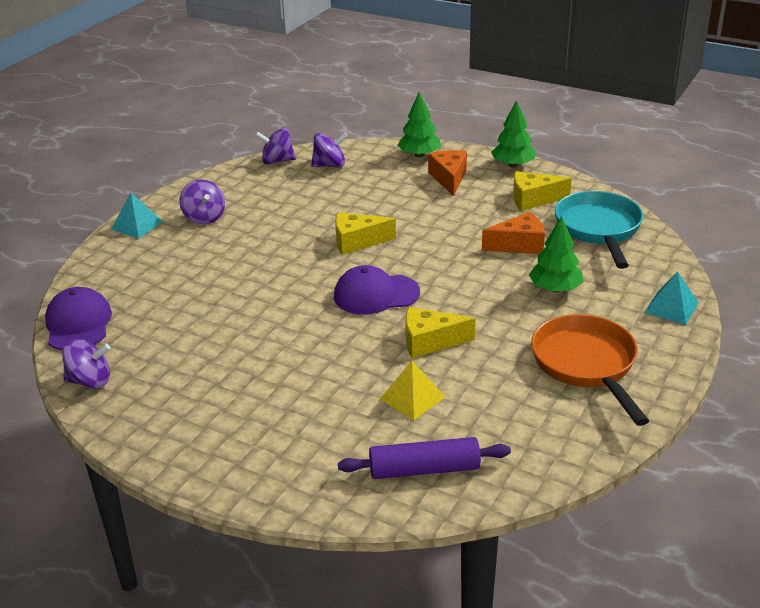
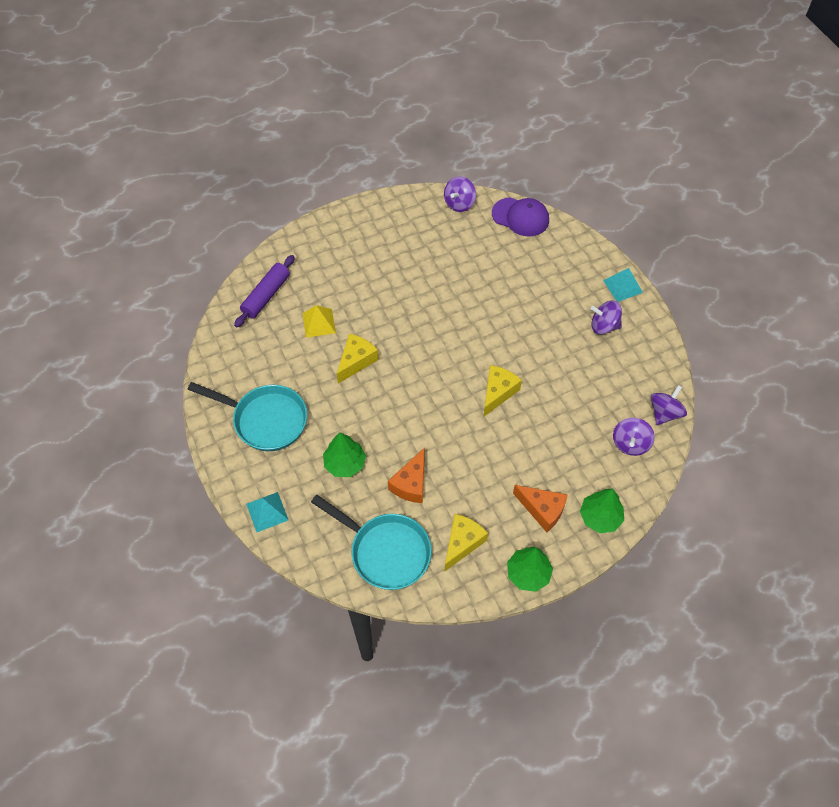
camera: 125 degrees right, 25 degrees up
(376, 294) = (426, 365): purple cap -> none
(586, 364) = (266, 420): orange pan -> turquoise pan

